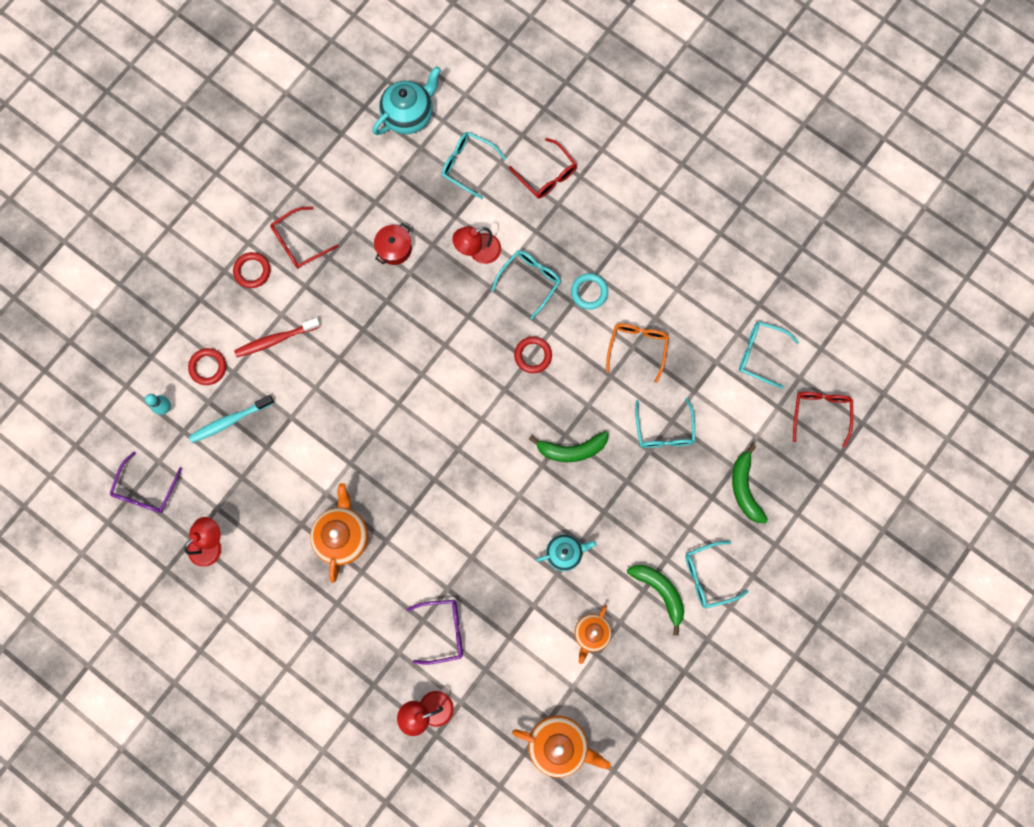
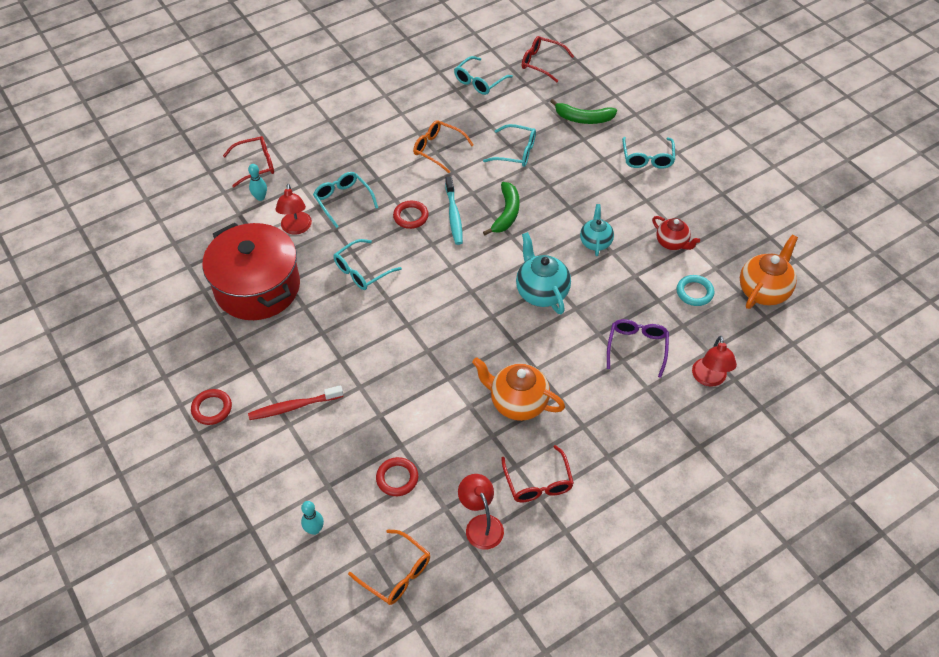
camera: 70 degrees left, 25 degrees down
(146, 490) = (396, 573): purple glasses -> orange glasses
(208, 367) = (291, 476): red ring -> red ring (397, 478)
(230, 421) = (358, 470): turquoise toothbrush -> turquoise toothbrush (454, 215)
(276, 339) = (294, 407): red toothbrush -> red toothbrush turned 75 degrees clockwise
(299, 243) = (206, 361): red glasses -> red glasses (538, 482)
(394, 248) = (257, 287): red pot -> red pot, size x2.45
(409, 115) = (137, 243): turquoise teapot -> turquoise teapot (541, 292)
(467, 165) = (212, 214): turquoise glasses -> turquoise glasses (362, 271)
(505, 200) = (260, 197): none -> turquoise bowling pin
(589, 292) = (374, 166): turquoise ring -> turquoise ring (694, 292)
(591, 633) = (672, 243): orange teapot -> red teapot
(660, 592) = (650, 190): green banana -> none

